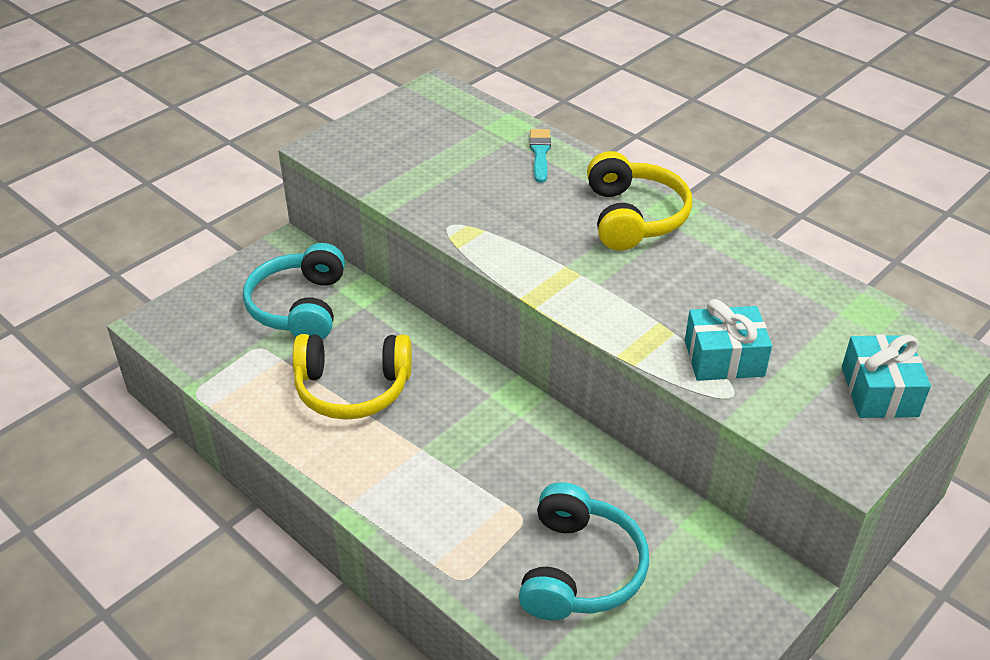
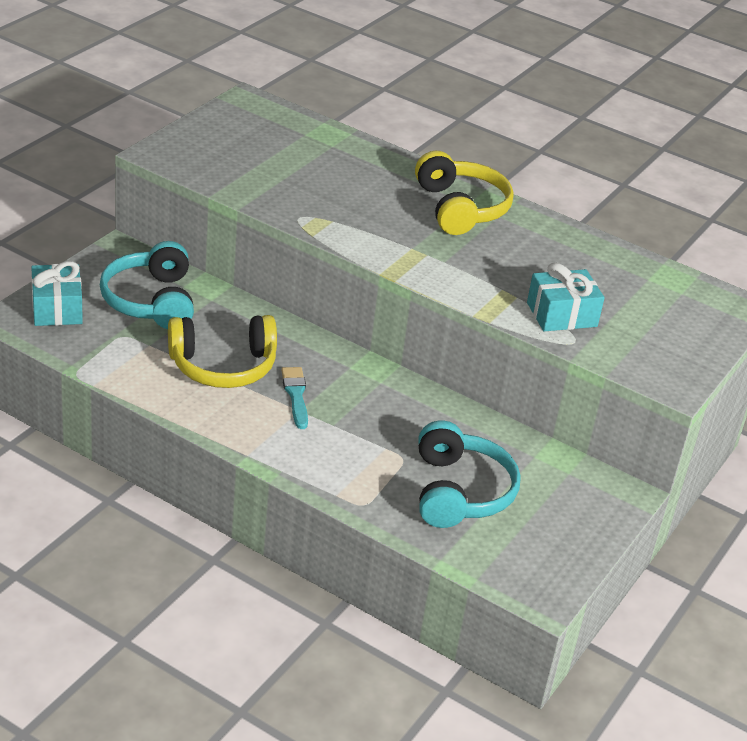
camera: 15 degrees left, 5 degrees down
(540, 154) = (363, 157): turquoise brush -> turquoise brush (296, 395)
(879, 391) = (689, 334): turquoise gift -> turquoise gift (57, 308)

